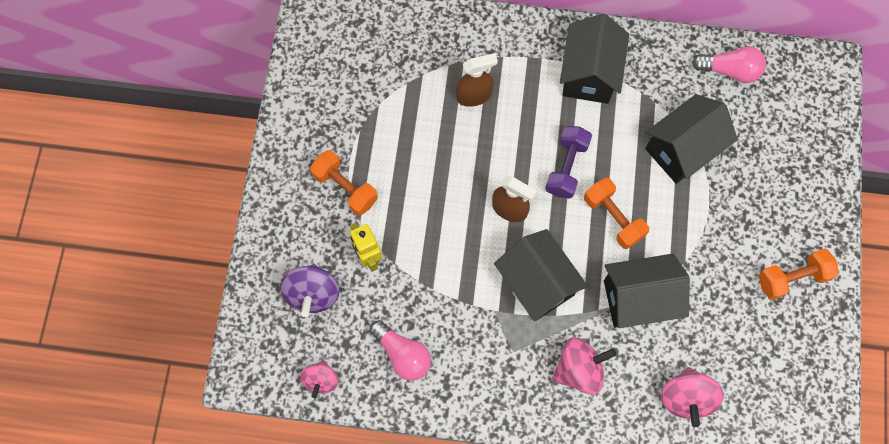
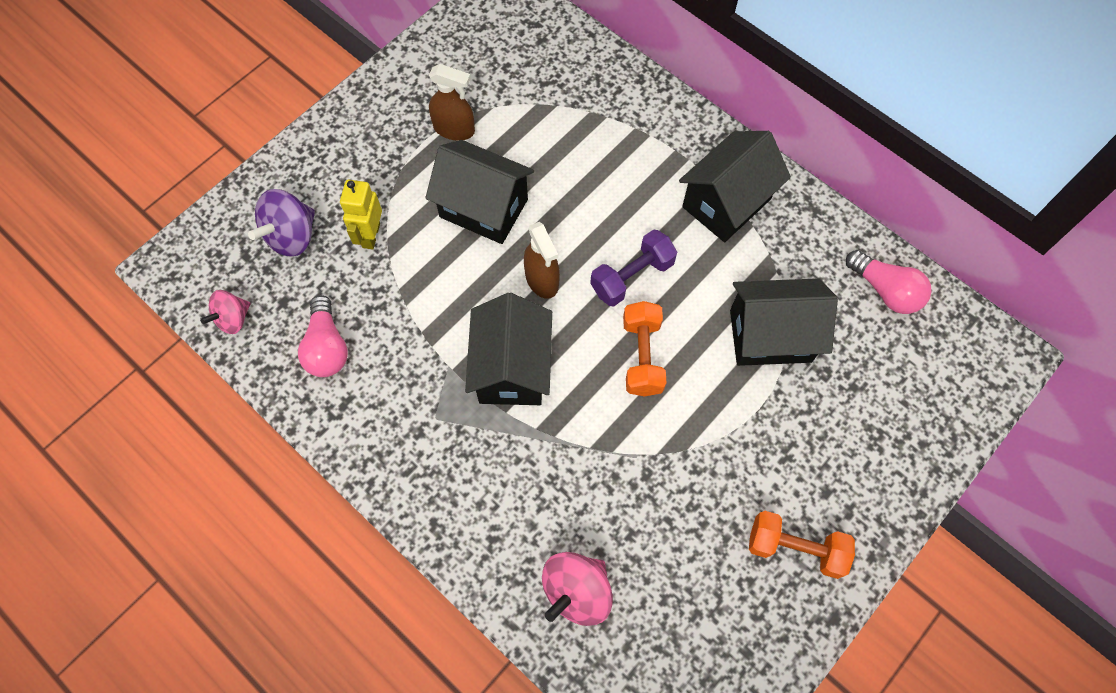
camera: 35 degrees right, 5 degrees down
(345, 188) = (401, 161): orange dumbbell -> none
(474, 95) = (592, 153): brown spray bottle -> brown spray bottle (454, 129)
(579, 369) = (486, 482): pink spinning top -> none
(638, 299) = (605, 454): black house -> black house (483, 208)

